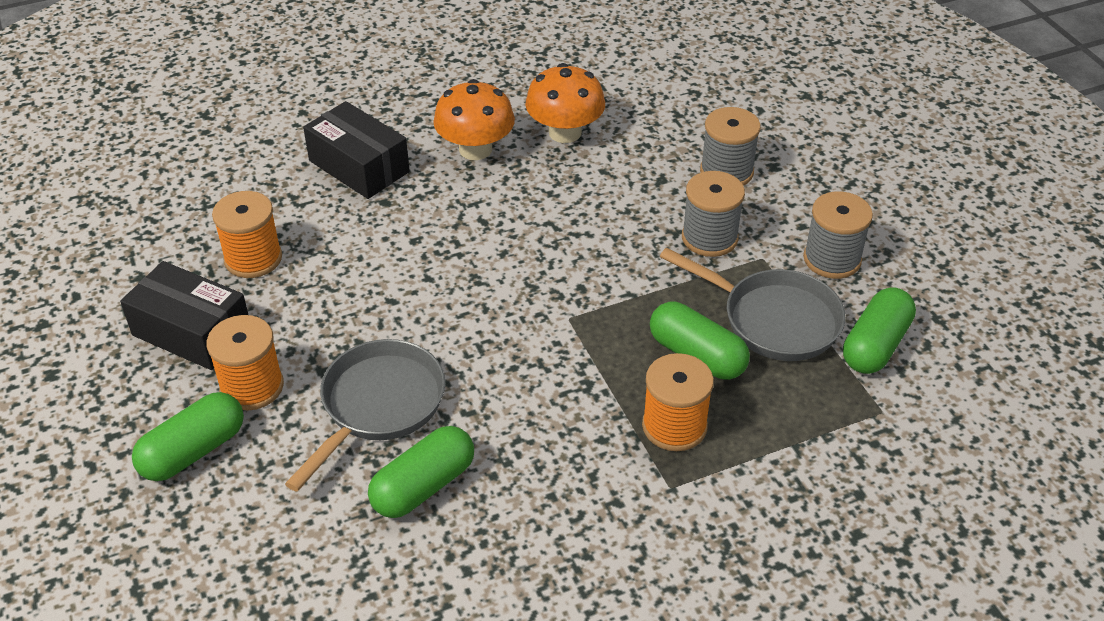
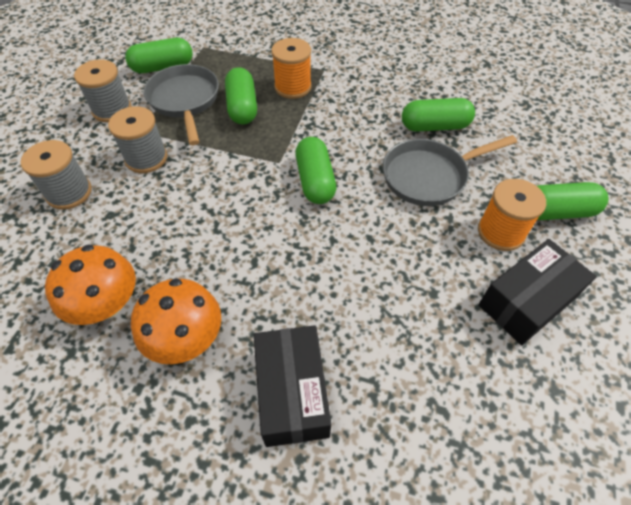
camera: 140 degrees left, 10 degrees up
(192, 332) = (527, 301): black box -> black box turned 75 degrees clockwise
(253, 258) = (447, 343): orange spool -> none
(505, 321) = (315, 181): none -> green capsule

